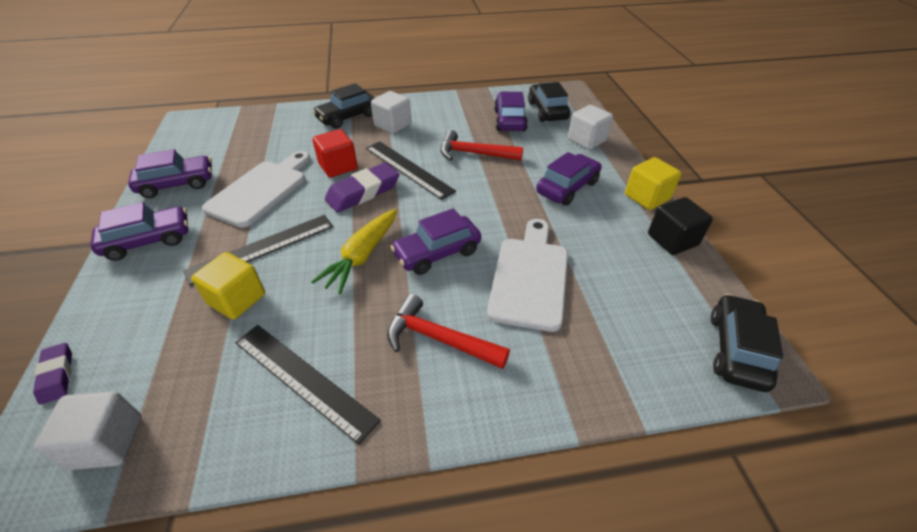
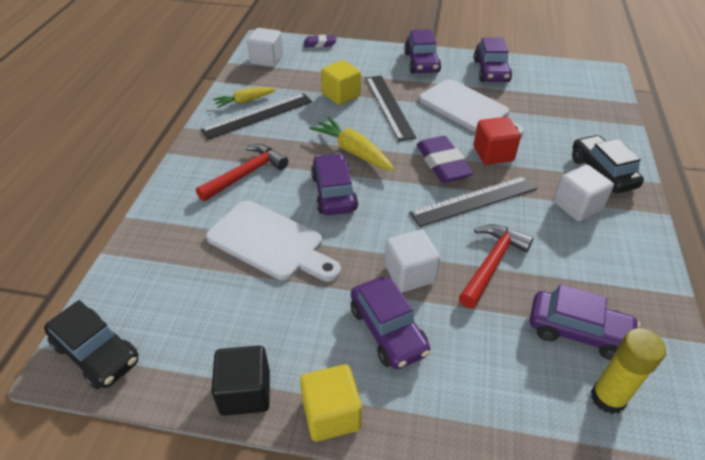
camera: 110 degrees right, 0 degrees up
(263, 416) = (244, 101): none -> yellow carrot
(547, 111) = (607, 398): black car -> yellow glue stick
(587, 140) = (498, 413): white cube -> white cube (409, 274)

